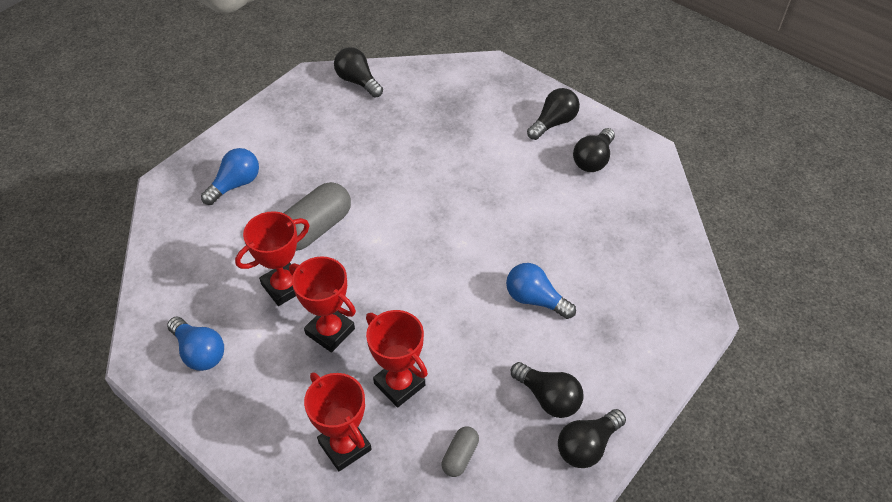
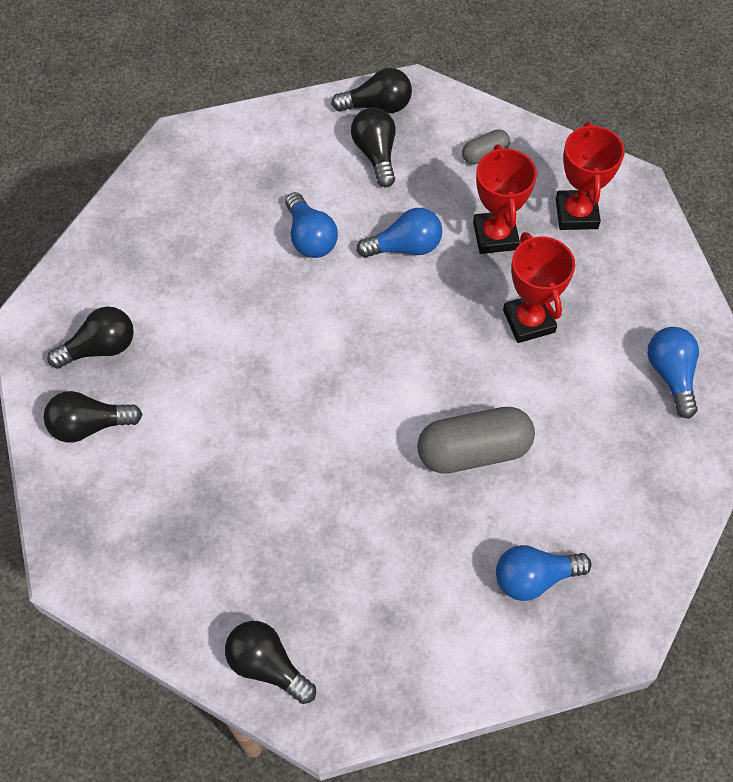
camera: 145 degrees left, 10 degrees up
(284, 286) = (548, 398): red trophy -> none
(358, 81) = (267, 665): black light bulb -> black light bulb turned 135 degrees clockwise
(461, 333) = (405, 247): none -> blue light bulb

